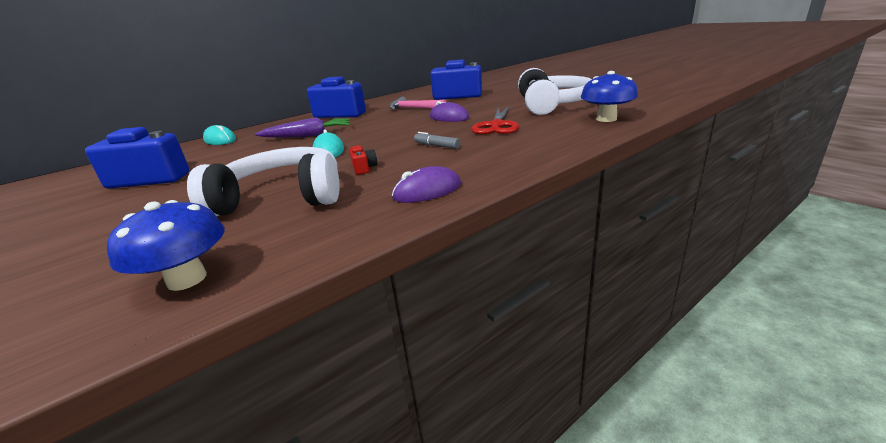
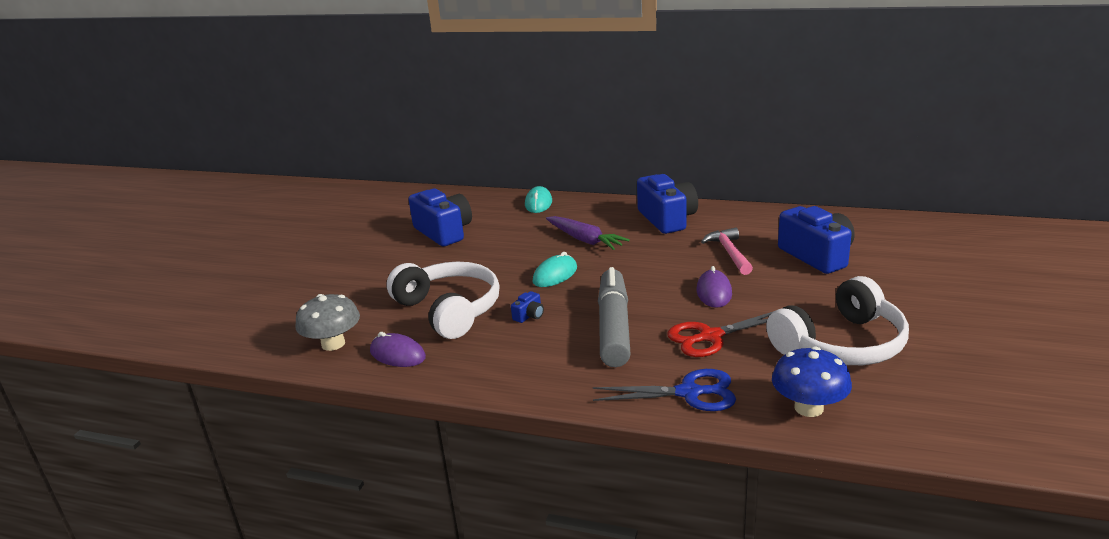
camera: 55 degrees right, 0 degrees up
(187, 279) = (333, 344): blue mushroom -> grey mushroom
(364, 168) = (529, 315): red camera -> blue camera
(427, 191) = (504, 371): purple mouse -> purple mouse (397, 354)
(437, 146) = (614, 327): grey marker -> grey marker, size x2.46
(553, 140) = (689, 393): none -> blue scissors

